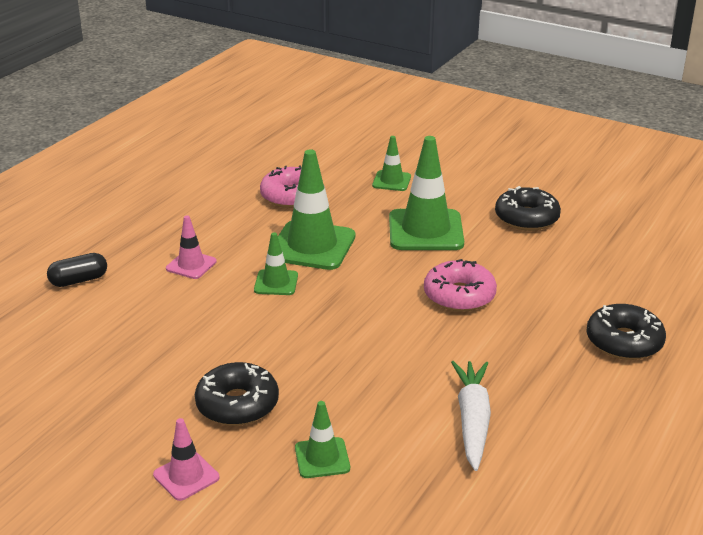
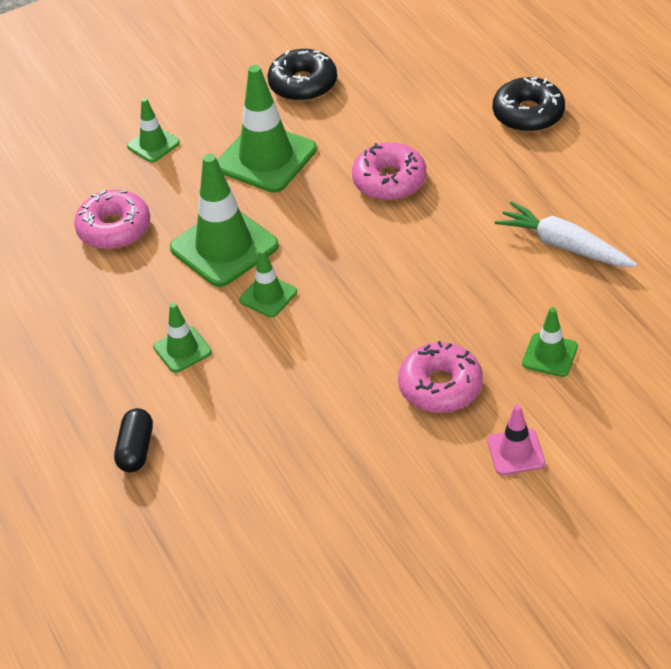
camera: 55 degrees left, 15 degrees up
(191, 265) = (182, 349): pink traffic cone -> green traffic cone
(237, 404) = (440, 386): black donut -> pink donut

